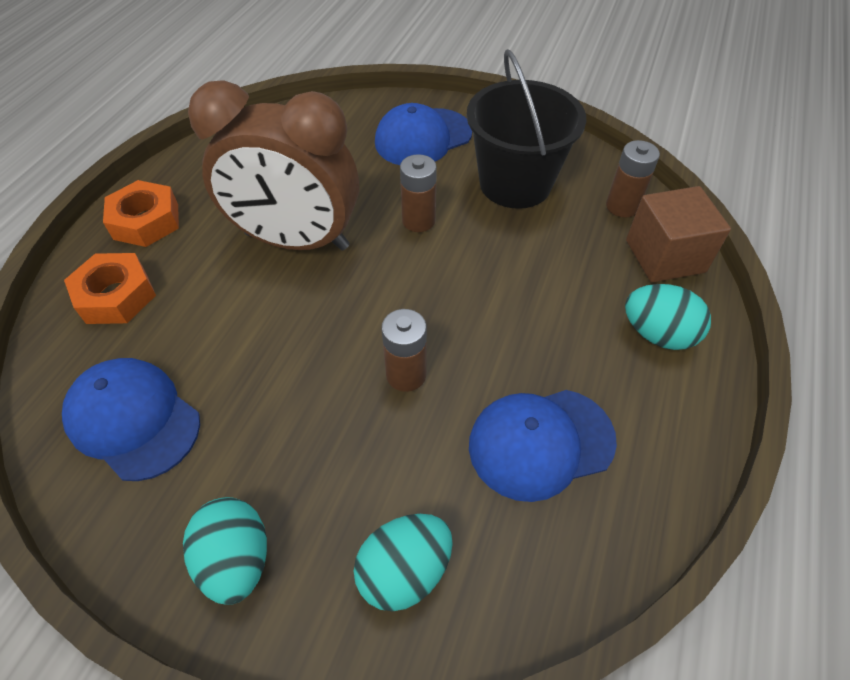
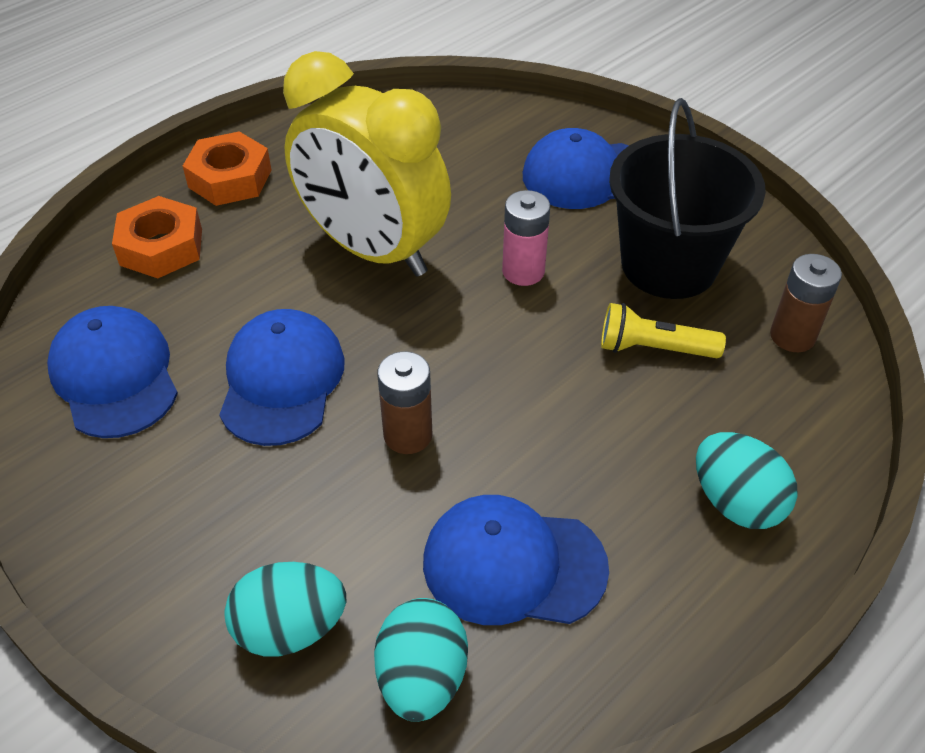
camera: 25 degrees right, 5 degrees down
(236, 559) = (138, 546): turquoise egg -> turquoise egg (422, 677)
(282, 369) = (282, 381): none -> blue cap
(296, 241) = (373, 250): brown clock -> yellow clock
(418, 220) = (523, 271): brown battery -> pink battery
(540, 245) = (653, 348): none -> yellow flashlight
(665, 256) = (809, 415): brown cube -> none

